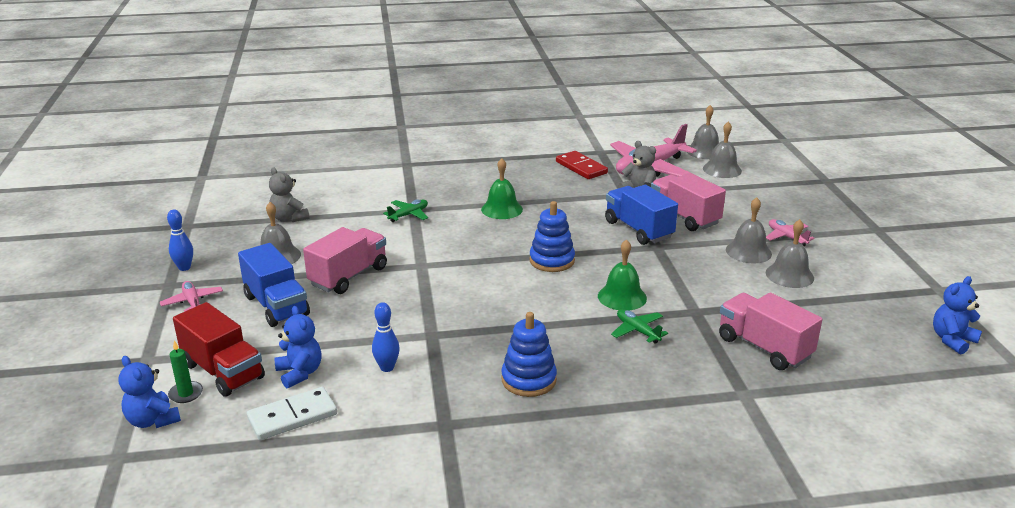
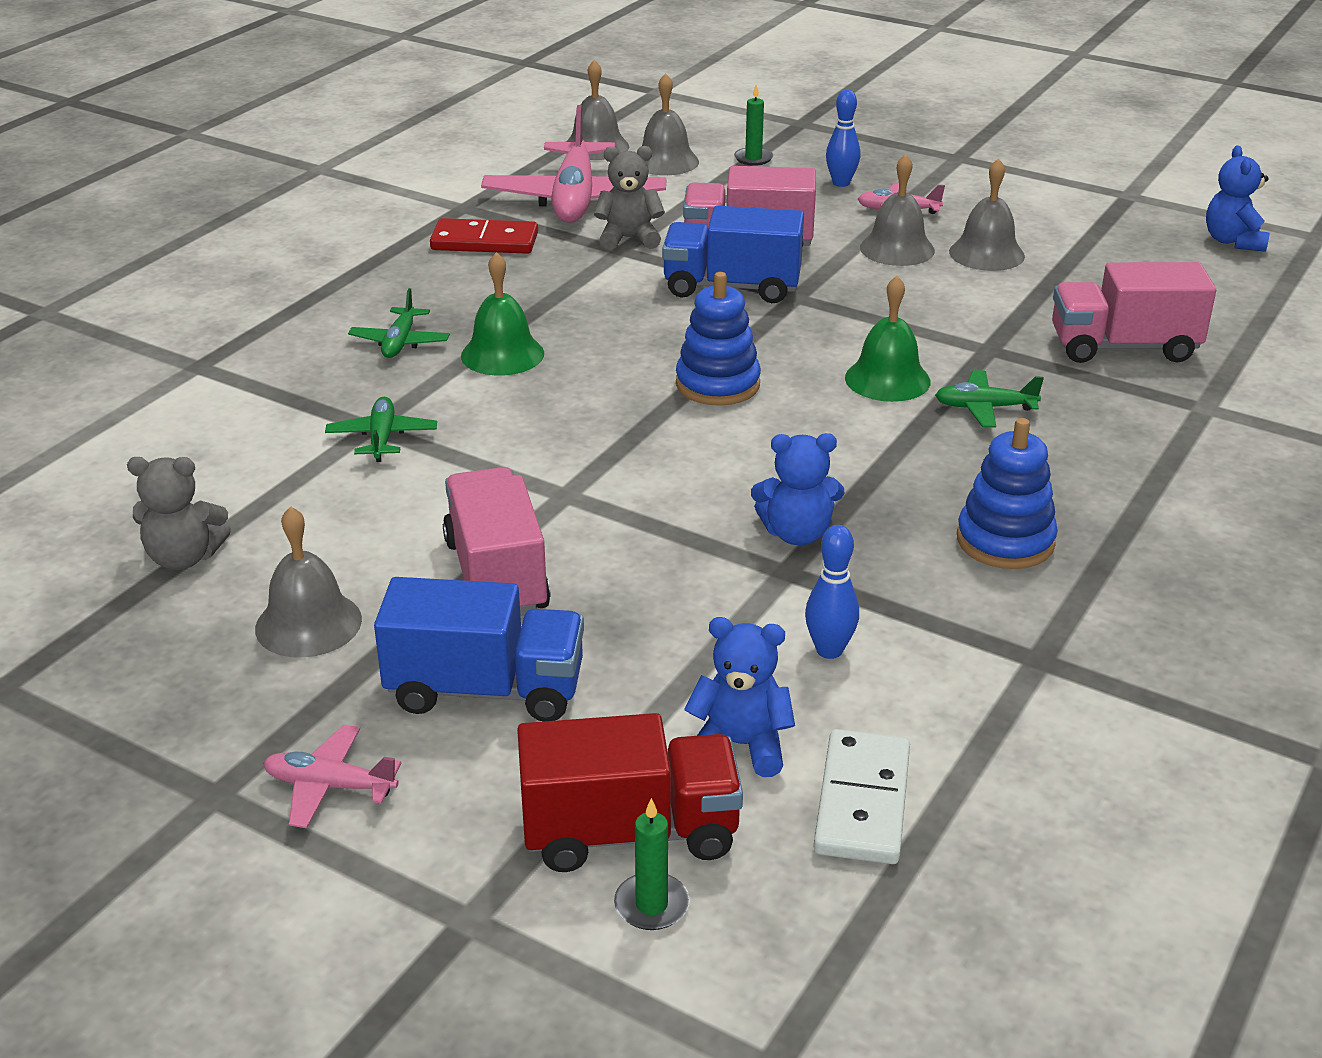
camera: 50 degrees left, 5 degrees up
(153, 420) = (695, 979): blue teddy bear -> blue teddy bear (796, 534)
(184, 268) = (175, 751): blue bowling pin -> blue bowling pin (841, 183)
(478, 188) = (400, 342): none -> green plane
(766, 185) = (753, 158): none -> green candle

